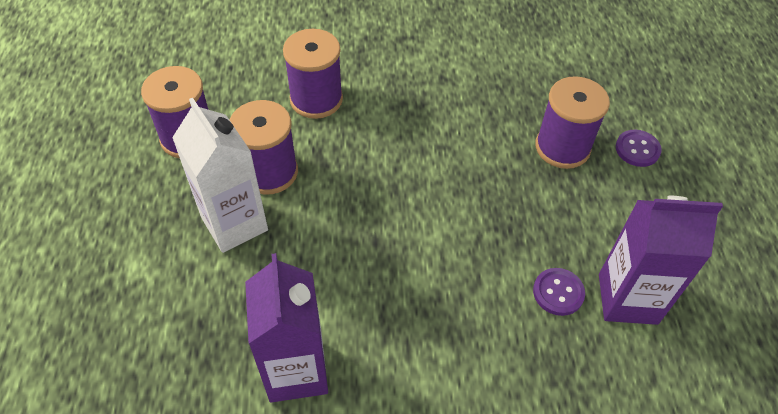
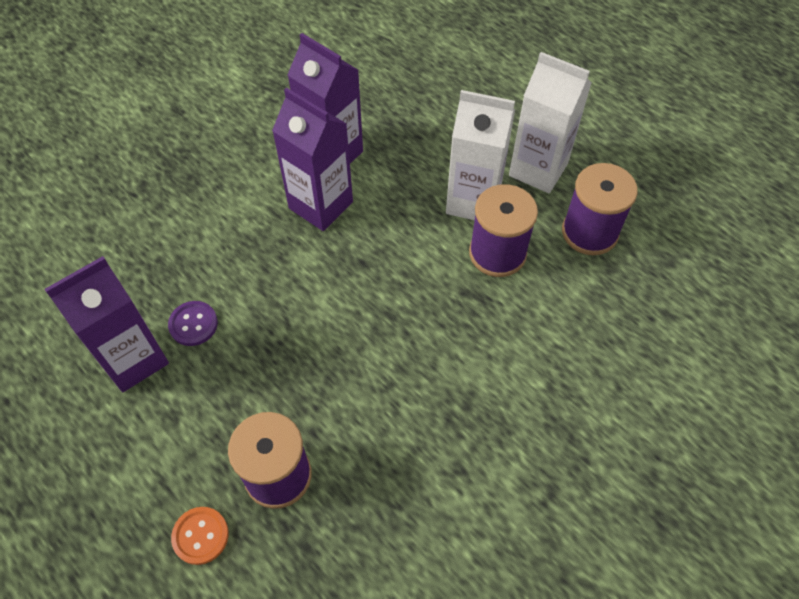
camera: 140 degrees right, 5 degrees up
(152, 209) = (538, 169): none -> white carton
(316, 99) = (542, 345): purple spool -> none
(360, 321) = (321, 205): none -> purple carton
(637, 149) = (200, 536): purple button -> orange button

